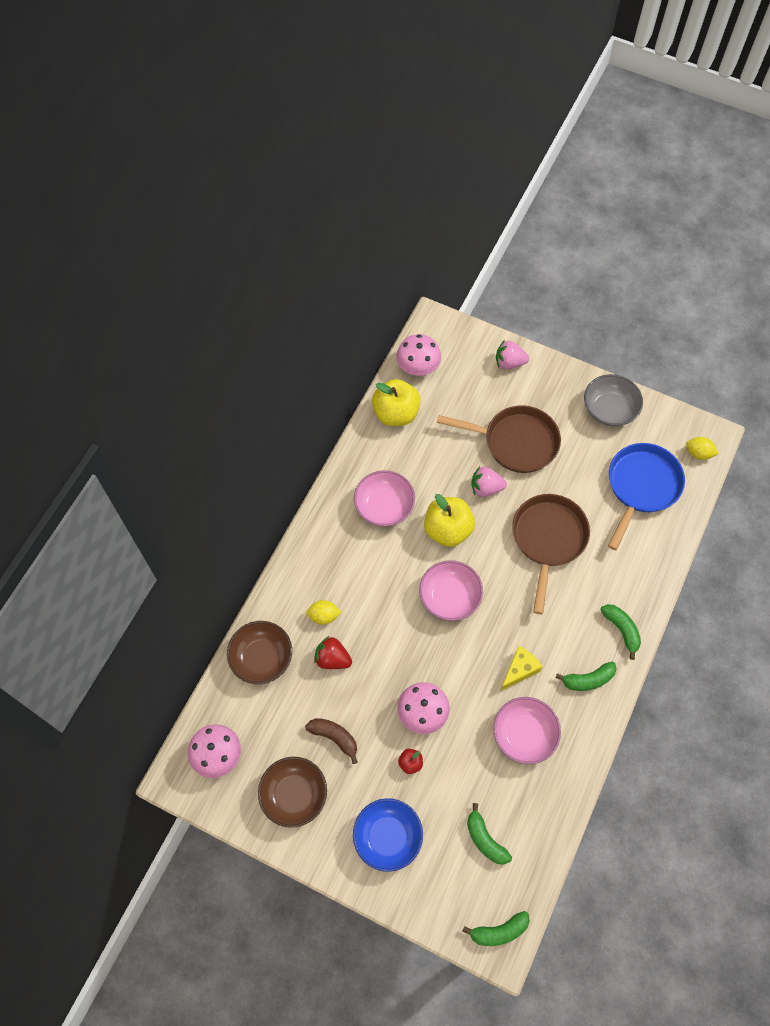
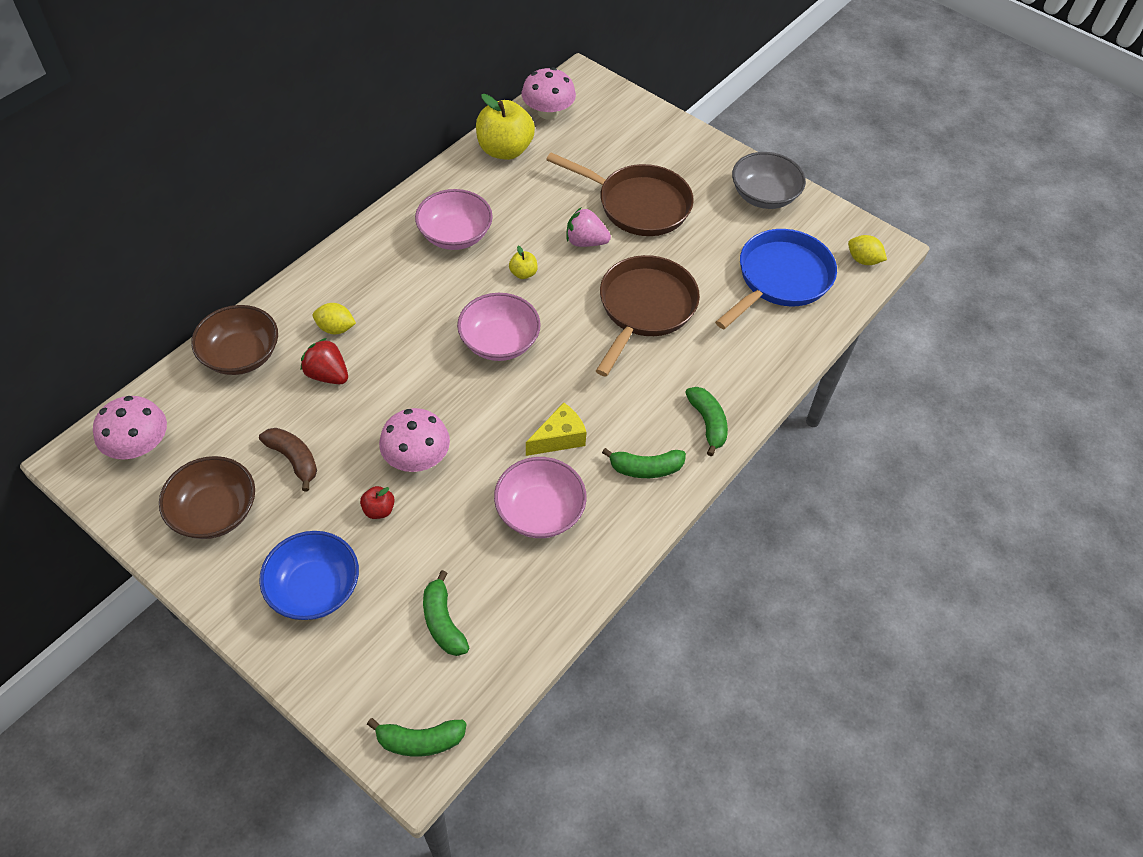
camera: 10 degrees right, 10 degrees down
(448, 530) = (523, 273): yellow apple -> yellow apple, size x0.45
(509, 362) = (657, 129): pink strawberry -> none

